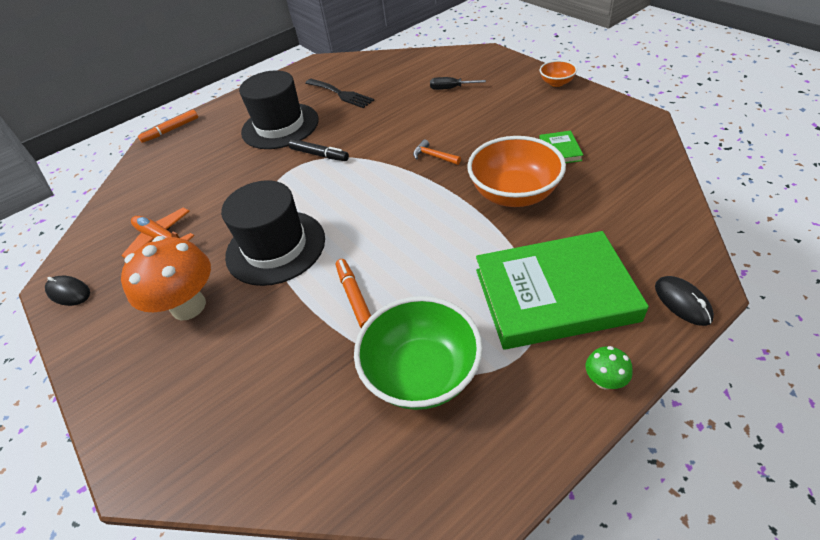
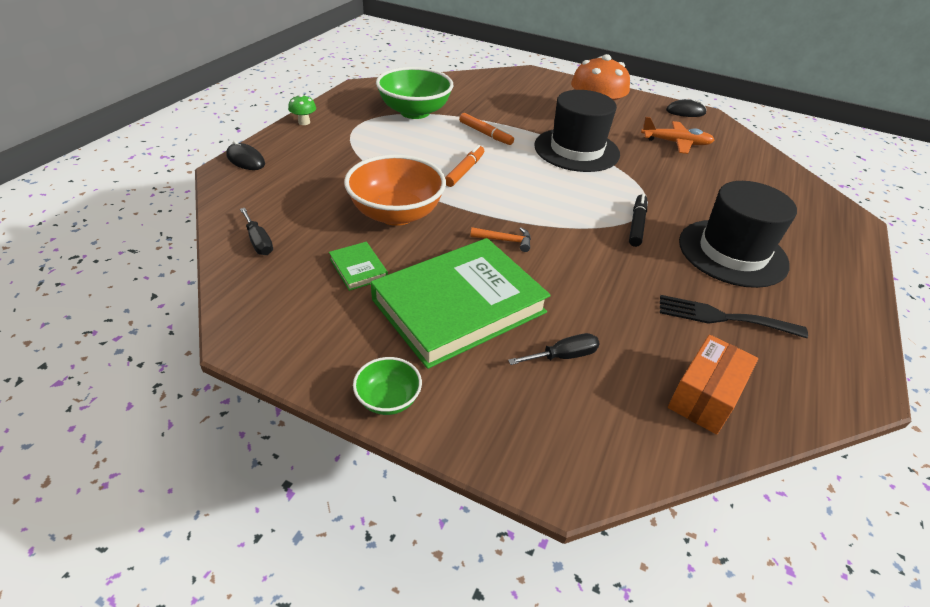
camera: 145 degrees right, 5 degrees down
(171, 130) = (854, 228): orange marker -> orange marker (464, 171)
(319, 154) = (636, 225): black marker -> black marker turned 105 degrees clockwise
(394, 67) = (705, 396): none -> orange box
(554, 295) = (341, 152): green book -> green book (459, 306)
(556, 83) = (388, 399): orange bowl -> green bowl
(645, 184) = (258, 242): none -> black screwdriver

